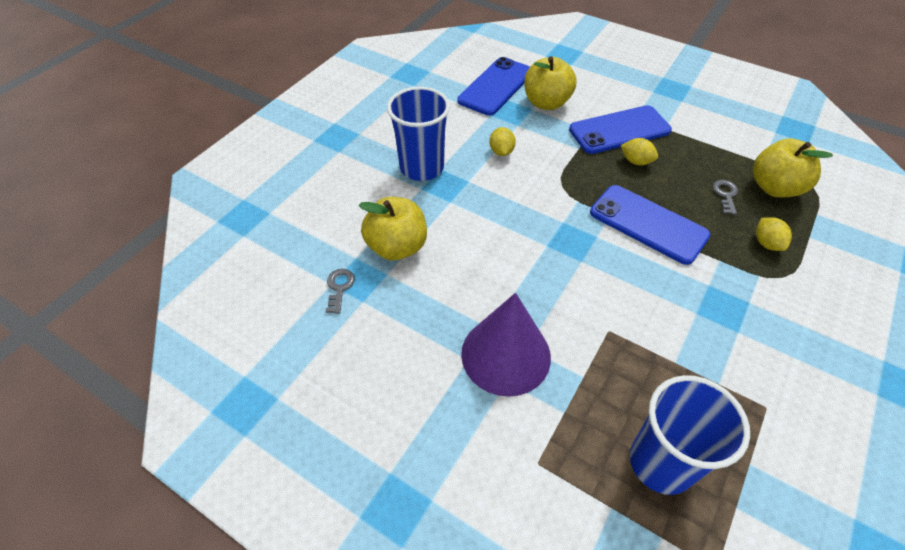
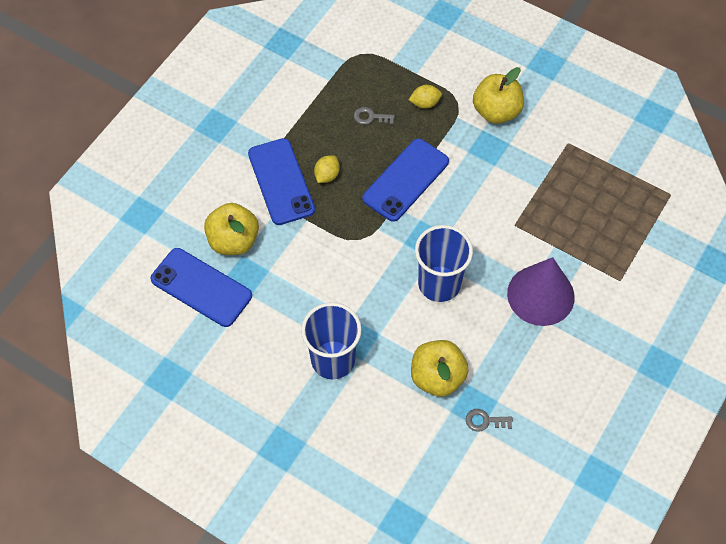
camera: 90 degrees left, 10 degrees up
(501, 151) = (310, 287): yellow lemon -> none
(661, 462) = (612, 210): blue cup -> blue cup (439, 284)
(774, 187) = (361, 80): yellow apple -> yellow apple (496, 111)

